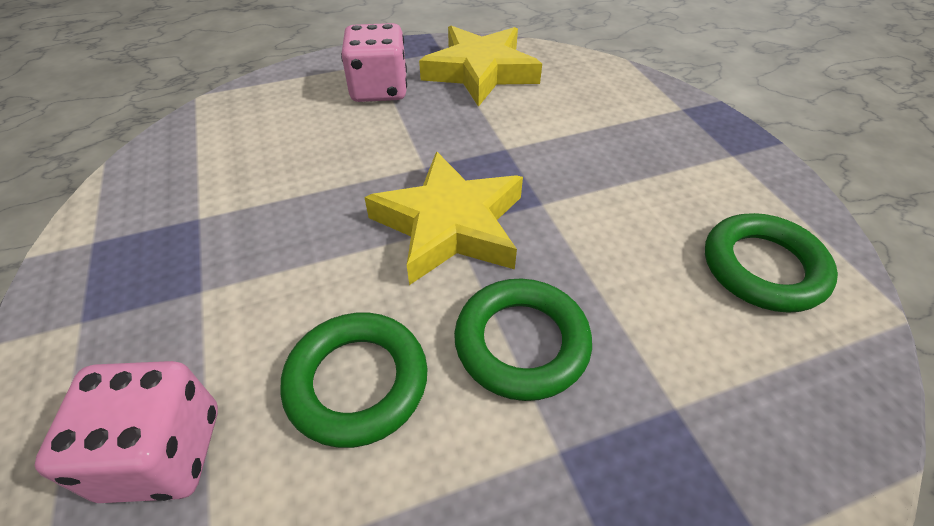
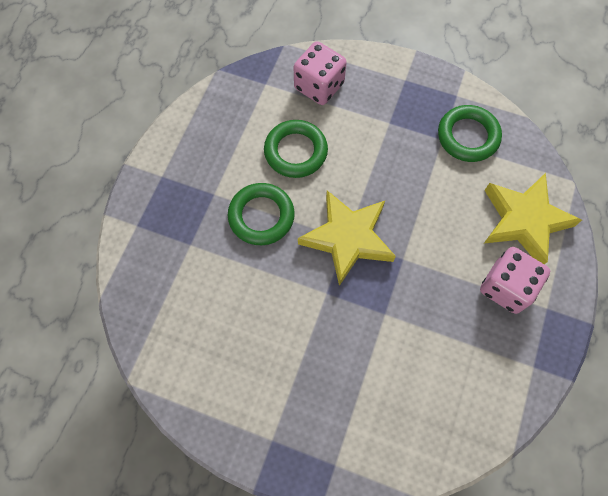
camera: 130 degrees right, 20 degrees up
(480, 72) = (482, 369): yellow star -> yellow star (524, 220)
(763, 268) = (202, 352): green ring -> green ring (468, 136)

